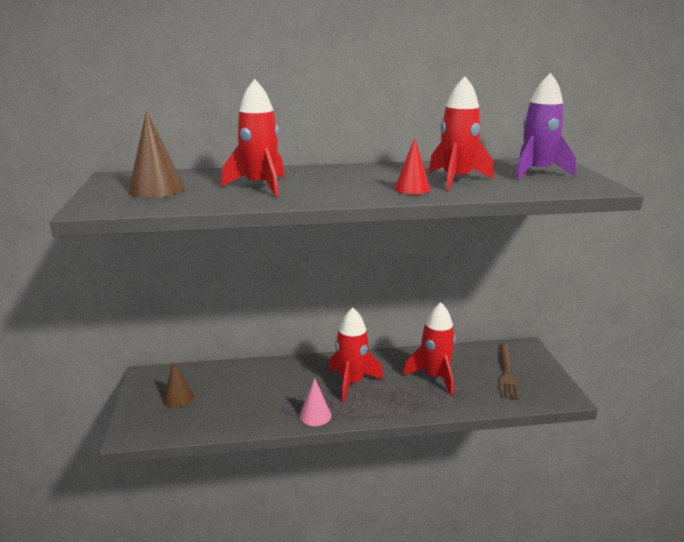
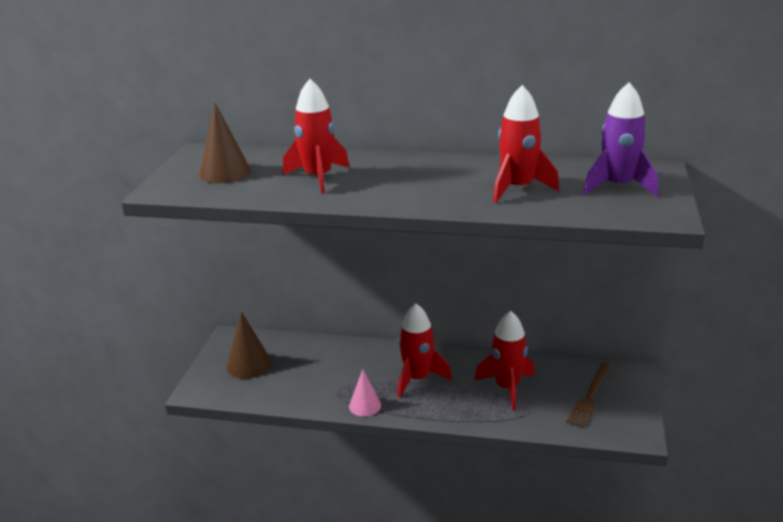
camera: 20 degrees right, 5 degrees up
(178, 398) = (249, 365): brown cone -> brown cone, size x1.51
(412, 189) = (460, 197): red cone -> none

